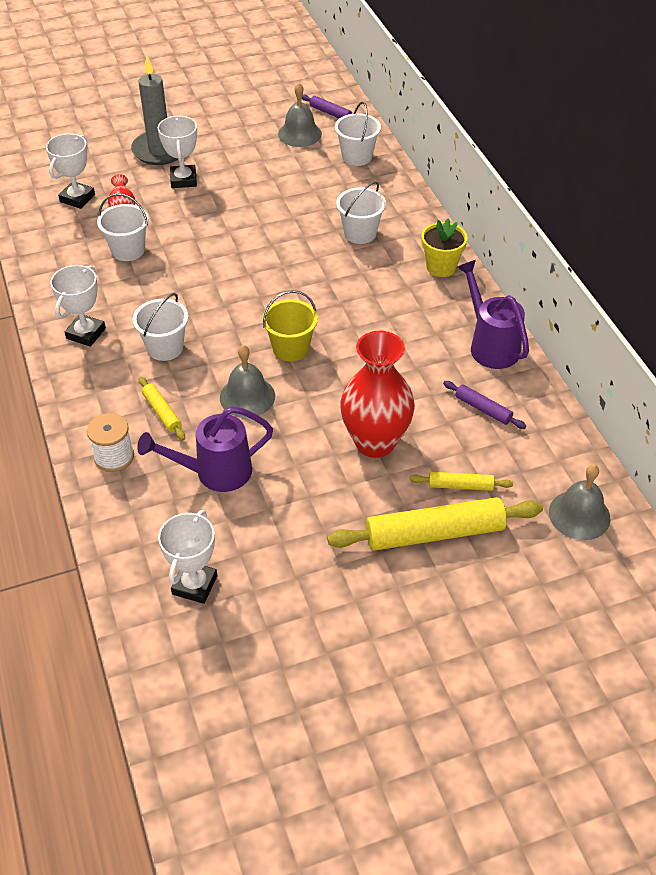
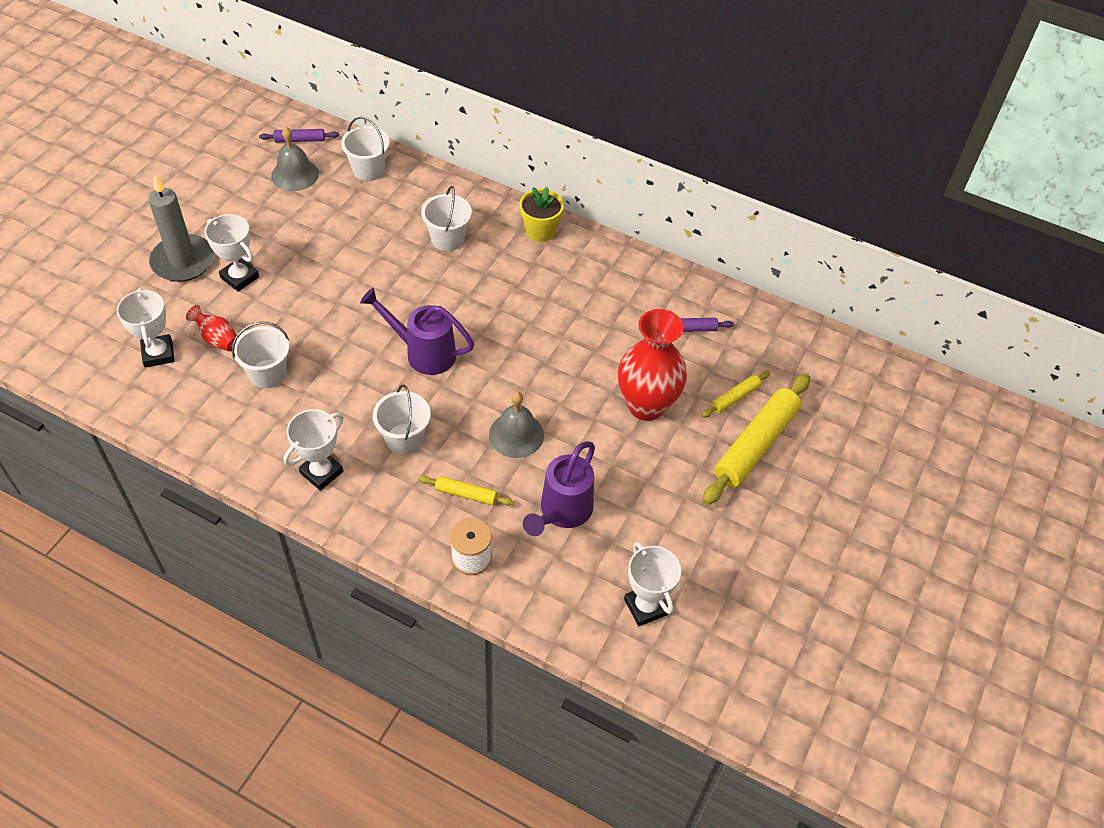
camera: 45 degrees left, 5 degrees up
(86, 333) = (321, 472): white trophy -> white trophy turned 60 degrees clockwise
(291, 348) = (504, 372): yellow bucket -> none
(490, 345) = (642, 275): purple watering can -> purple watering can (424, 353)
(579, 515) = (825, 365): grey bell -> none

